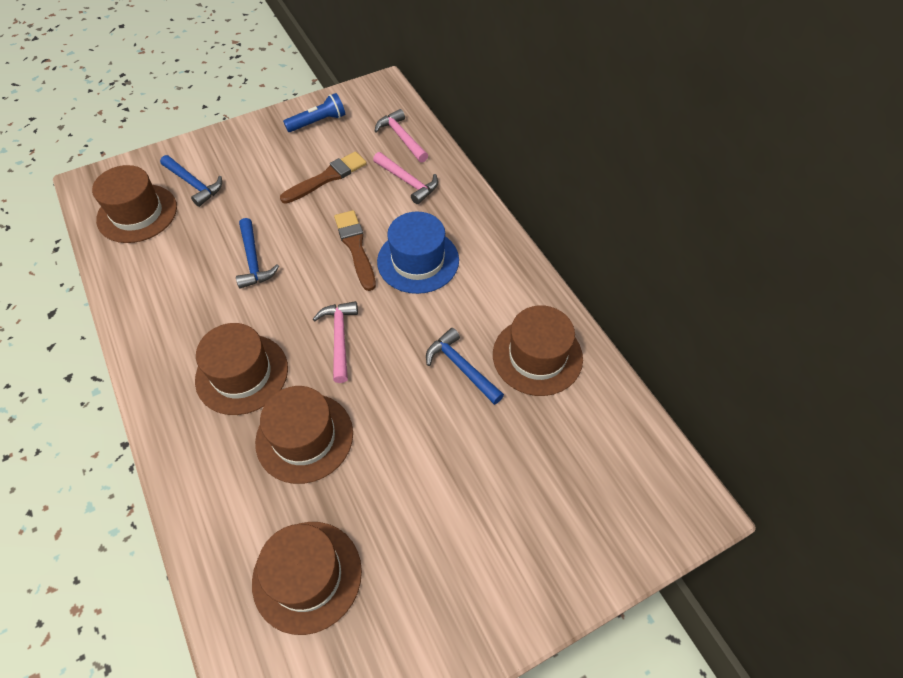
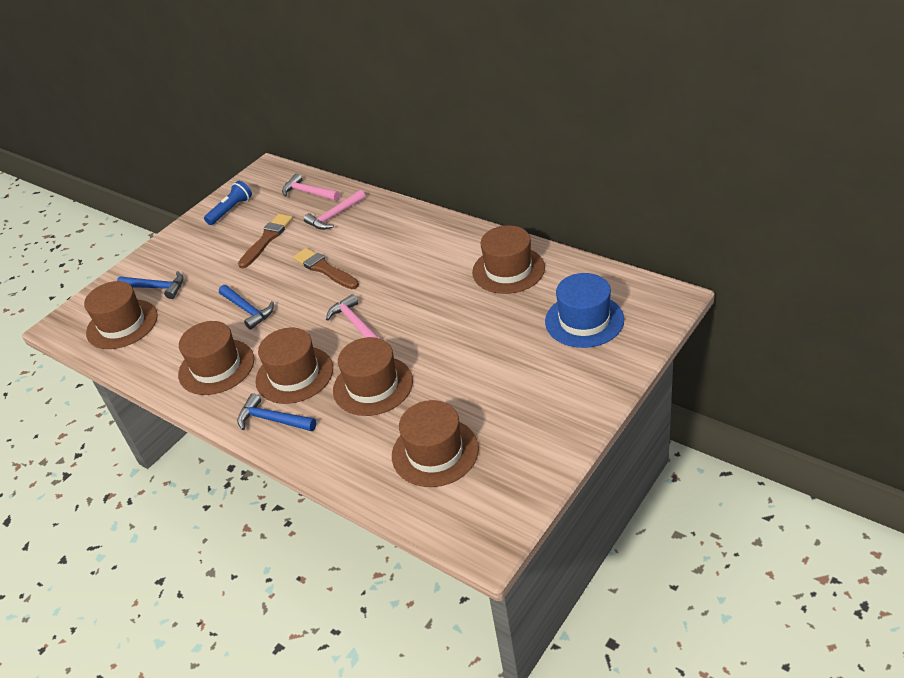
camera: 20 degrees left, 15 degrees down
(180, 318) = (216, 367): none -> brown hat
(408, 182) = (334, 216): pink hammer -> pink hammer turned 120 degrees clockwise
(418, 261) = (379, 256): blue hat -> blue hat (584, 320)
(461, 367) = (459, 299): blue hammer -> blue hammer (273, 420)

